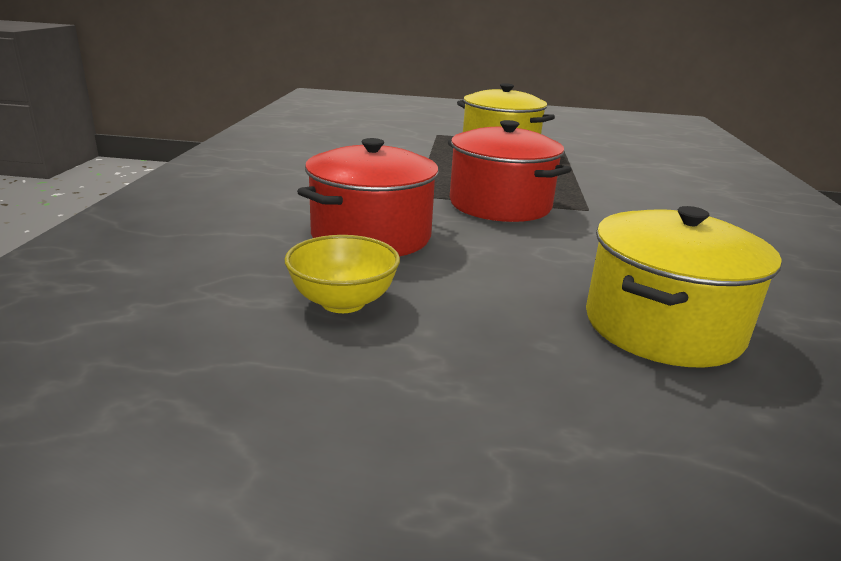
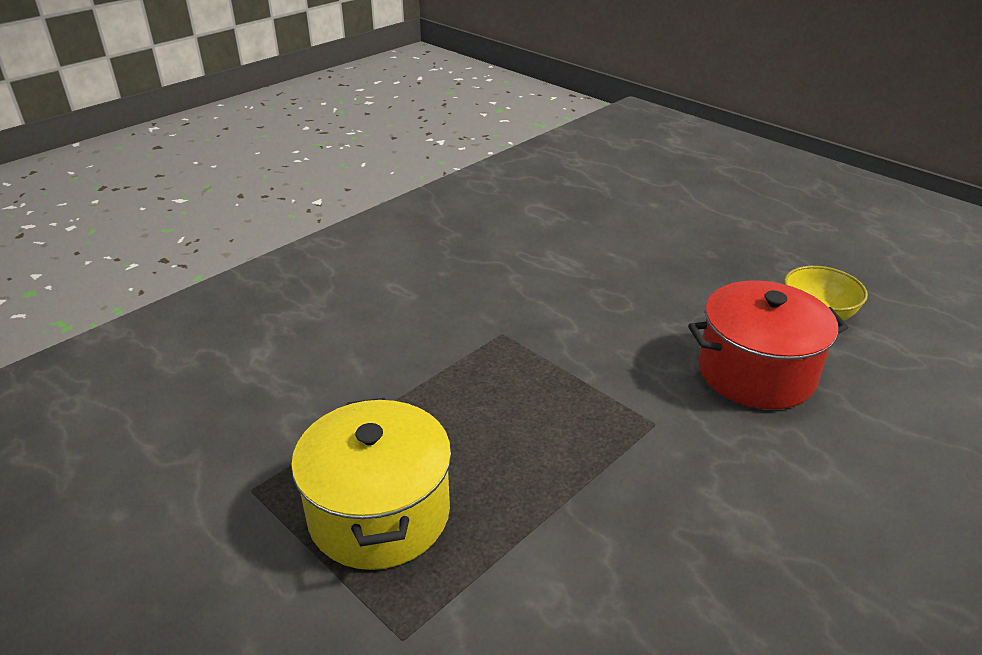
camera: 140 degrees left, 10 degrees up
(500, 205) = (581, 371): red pot -> none
(662, 326) = (631, 239): yellow pot -> none

